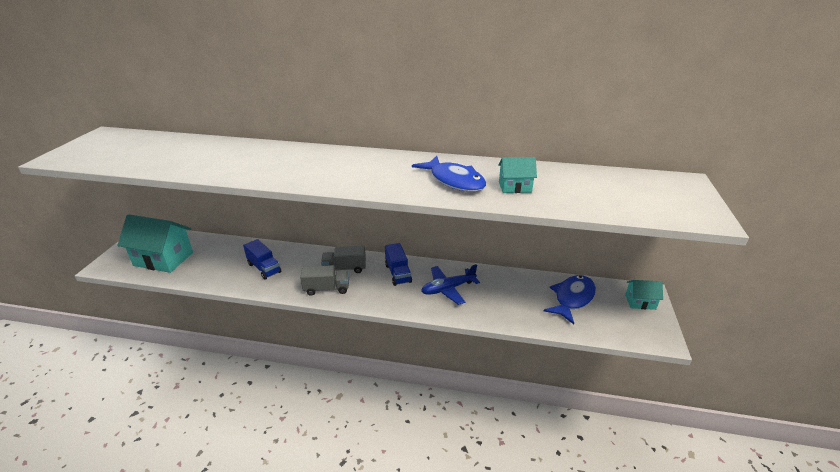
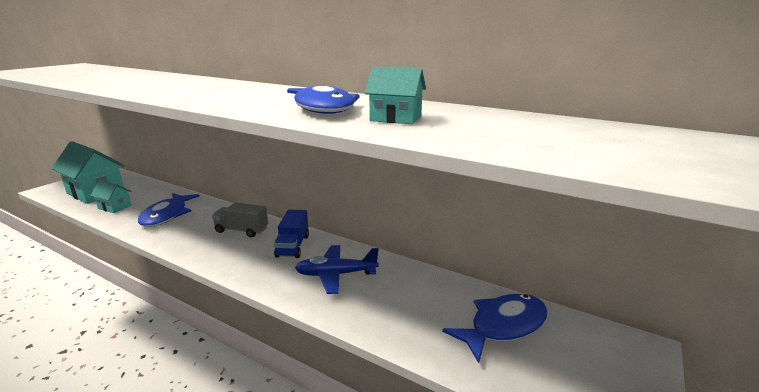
camera: 20 degrees right, 10 degrees down
(264, 268) = (167, 215): blue truck -> blue fish
(327, 289) = (203, 245): grey truck -> none
(640, 302) = (621, 359): turquoise house -> turquoise house (115, 207)

